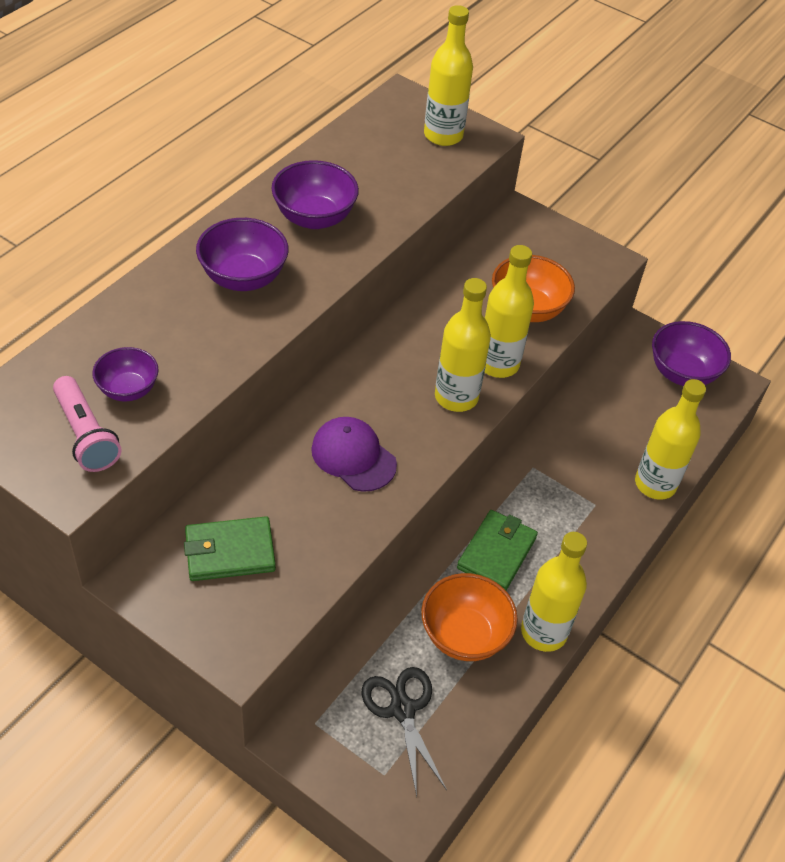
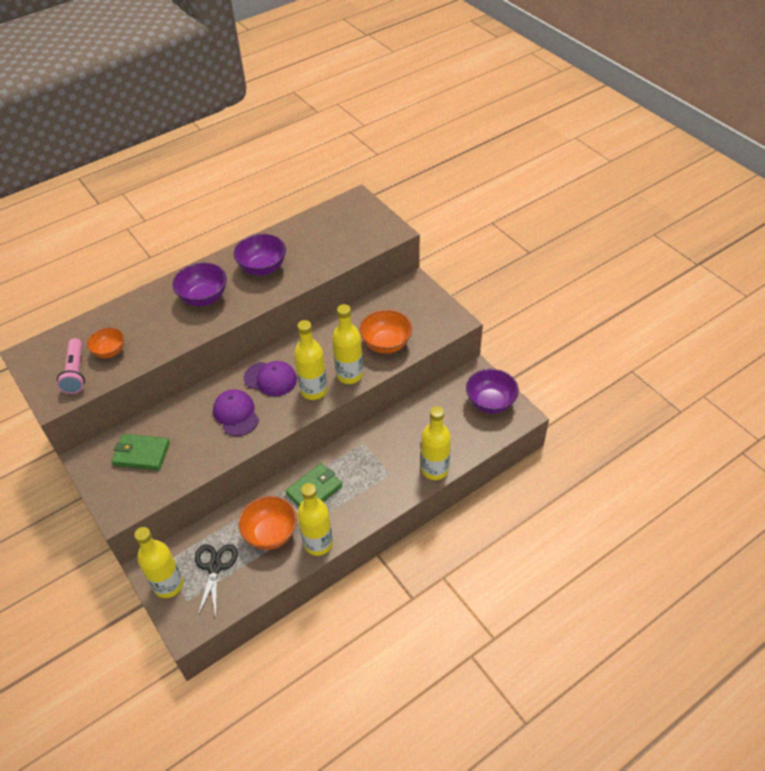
camera: 25 degrees right, 0 degrees up
(128, 389) = (110, 351): purple bowl -> orange bowl
(380, 392) = (270, 379): none -> purple cap
(443, 135) = (367, 227): yellow bottle -> yellow bottle (168, 585)

